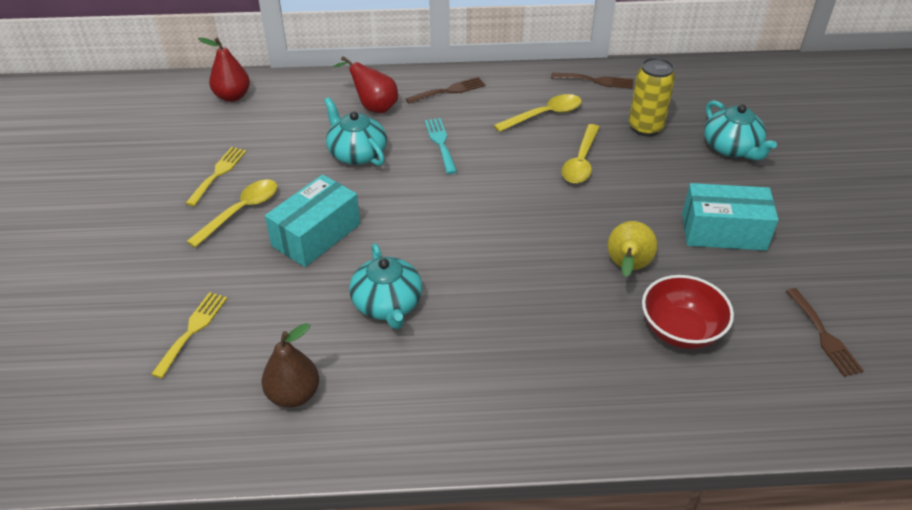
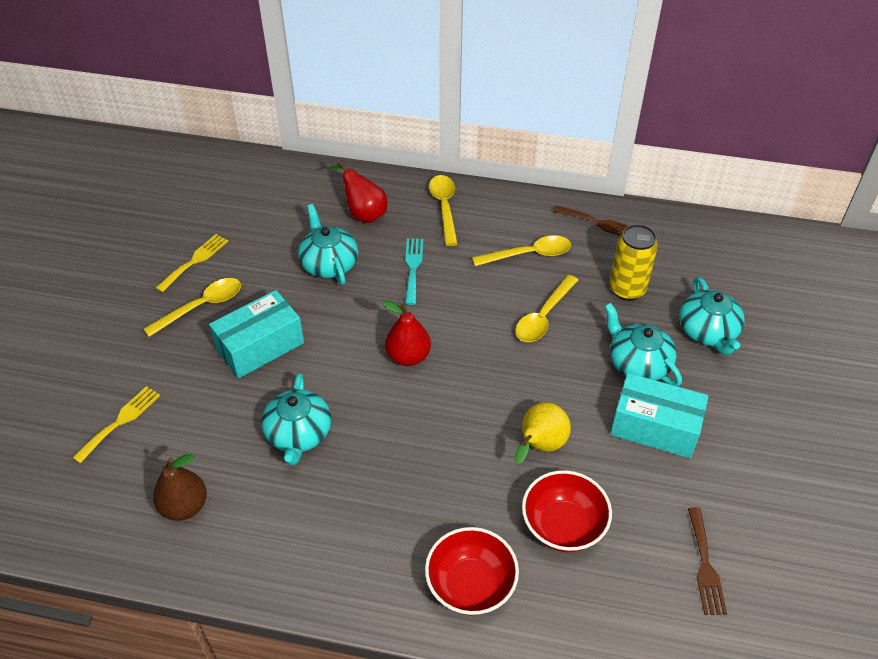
camera: 15 degrees right, 5 degrees up
(232, 96) = (235, 177): red pear -> red pear (408, 356)
(449, 91) = (444, 208): brown fork -> yellow spoon
(617, 401) = (470, 585): none -> red bowl
(683, 183) = (638, 363): none -> turquoise teapot

